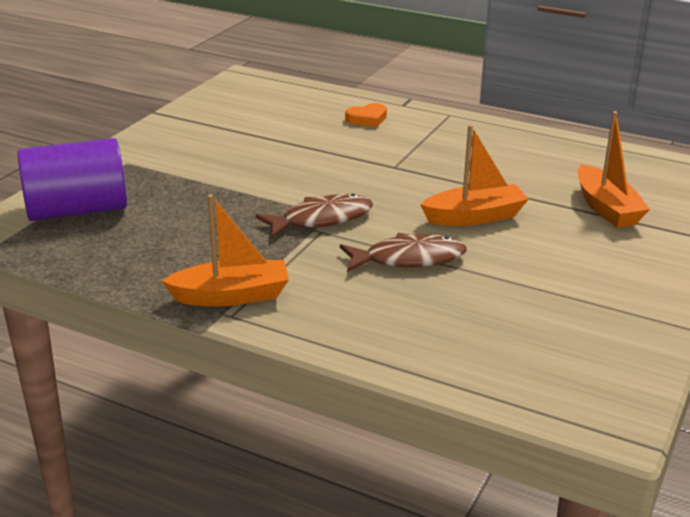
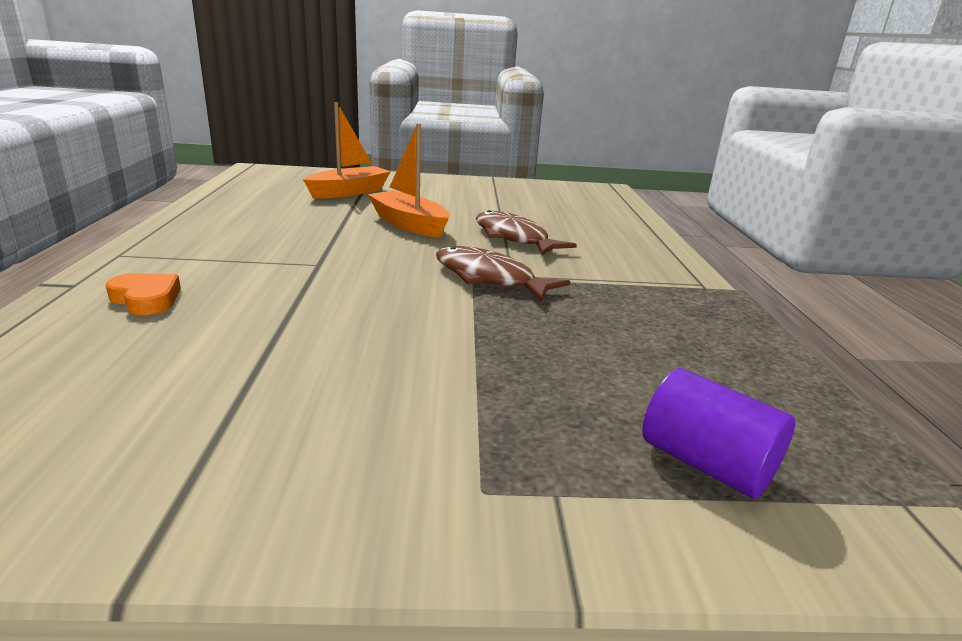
camera: 120 degrees left, 5 degrees down
(77, 210) = (706, 464): purple cylinder -> purple cylinder, size x0.59
(231, 296) = (679, 289): orange boat -> none

